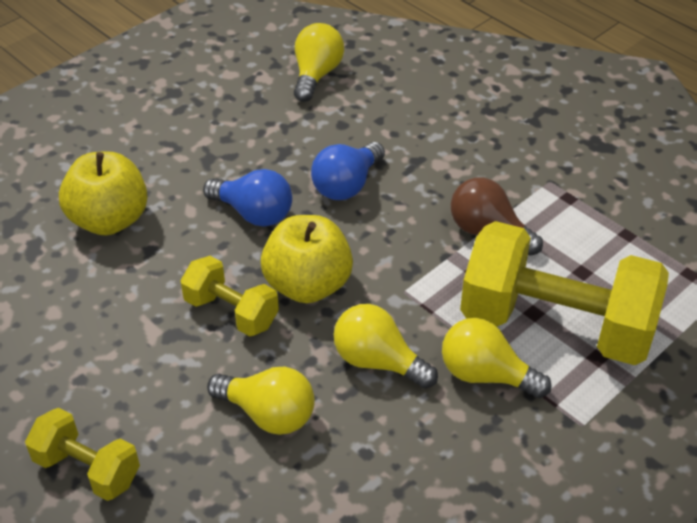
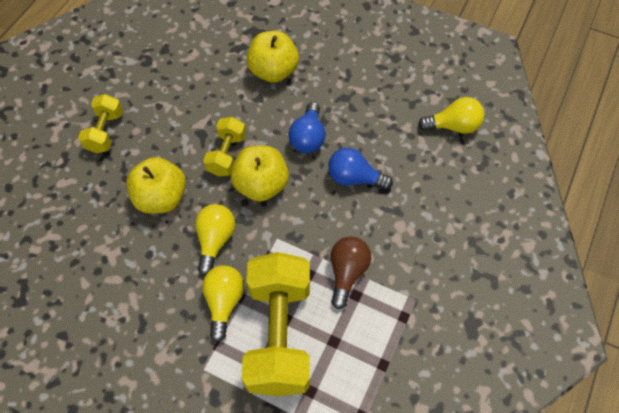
camera: 70 degrees right, 15 degrees up
(268, 414) = (161, 198): yellow light bulb -> yellow apple

